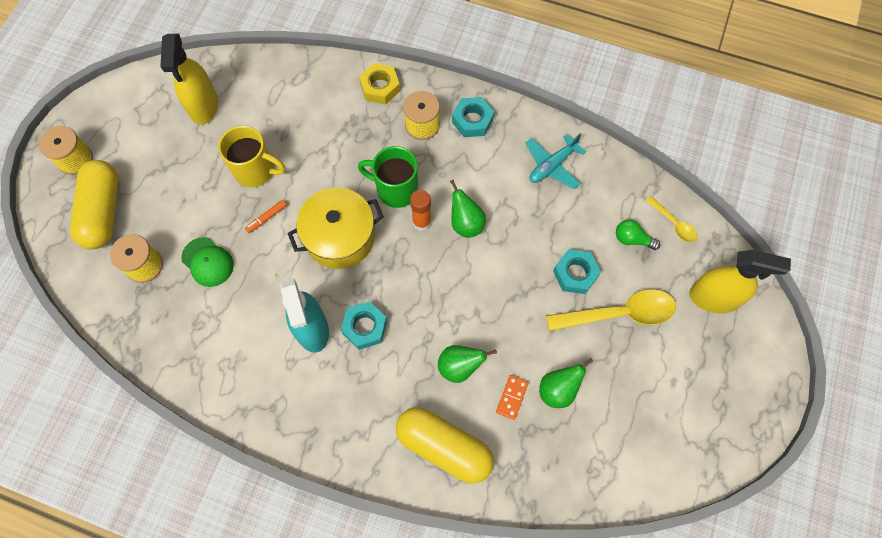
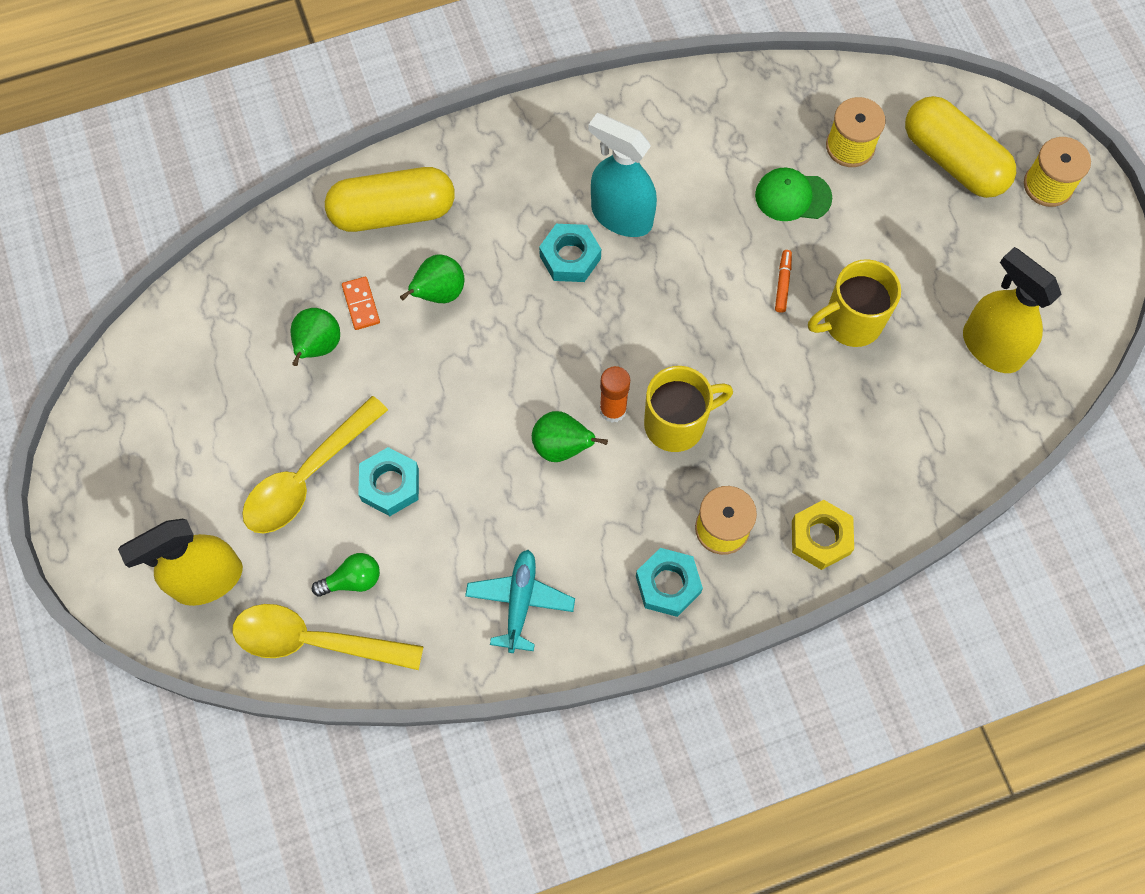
camera: 140 degrees right, 0 degrees up
(340, 237) = (685, 324): yellow pot -> none
(395, 189) = (677, 424): green mug -> yellow mug
(673, 223) = (315, 641): yellow spoon -> yellow spoon, size x1.94

